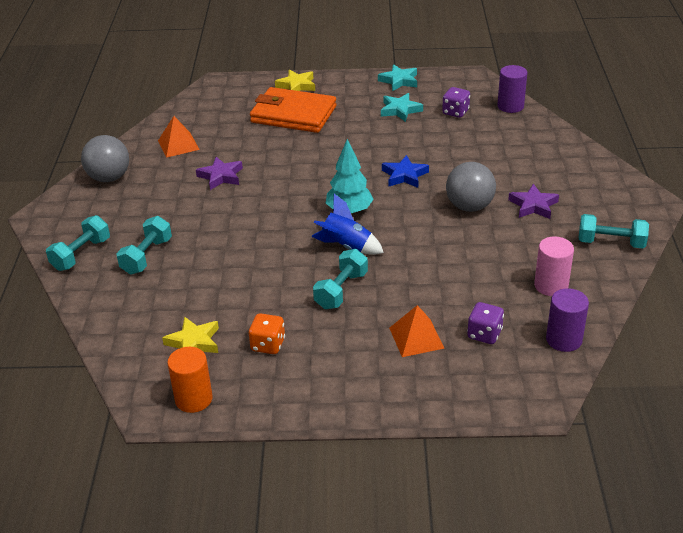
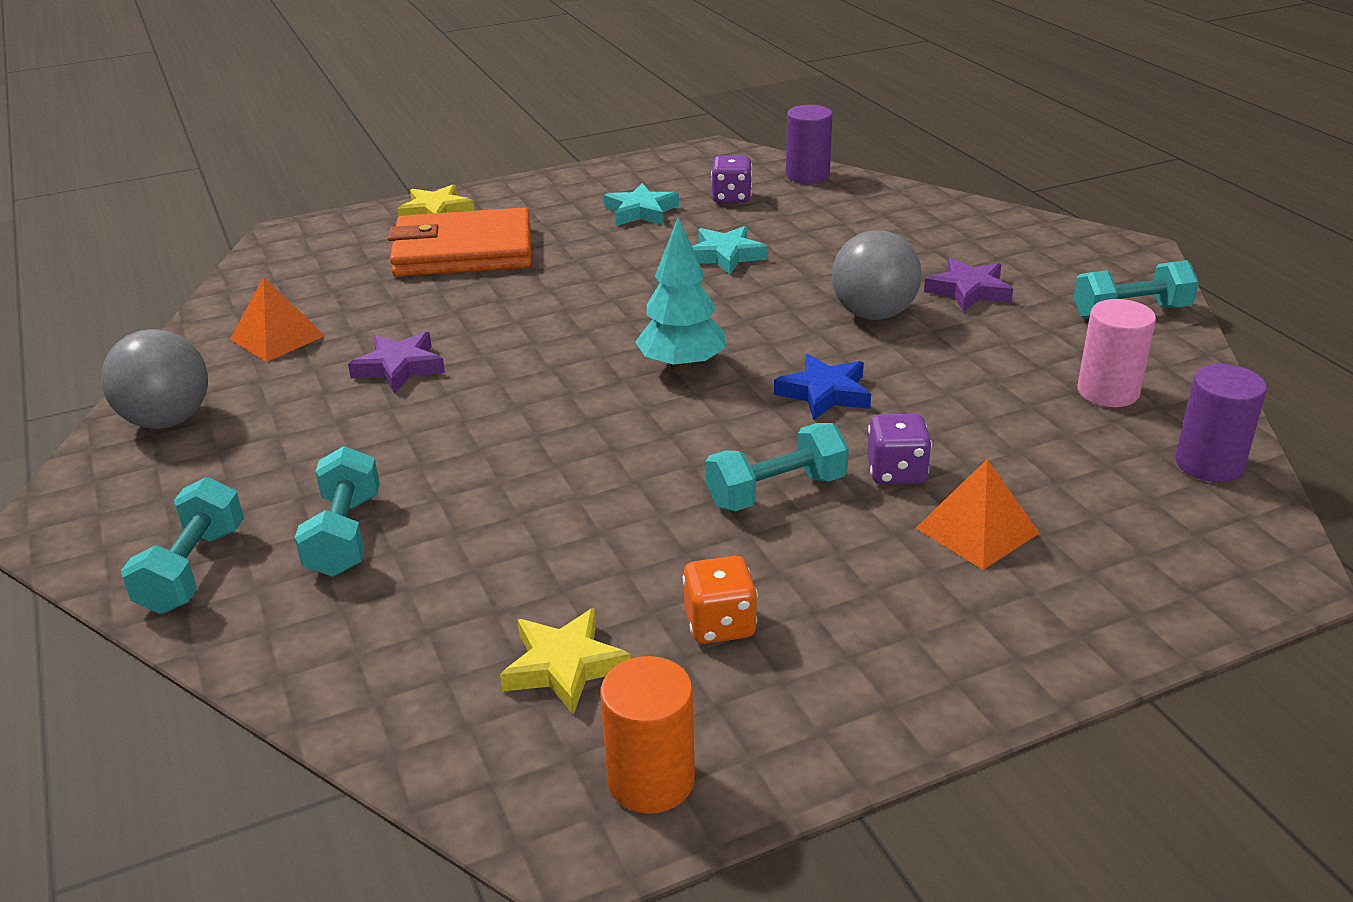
camera: 25 degrees left, 5 degrees down
(341, 290) = (776, 491): turquoise dumbbell -> turquoise dumbbell turned 60 degrees clockwise
(346, 246) = (724, 420): blue rocket -> none
(399, 81) = (605, 175): turquoise star -> turquoise star (726, 255)
(404, 175) = (728, 295): blue star -> blue star (824, 393)
(484, 334) = (1081, 492): purple dice -> purple dice (896, 472)

